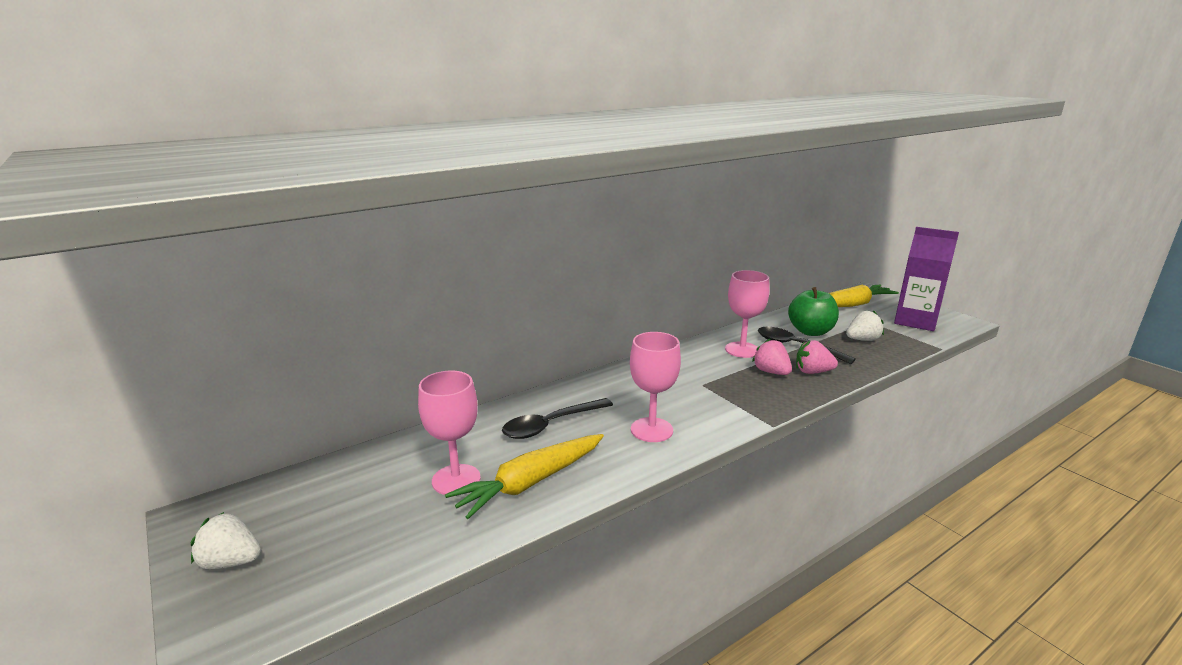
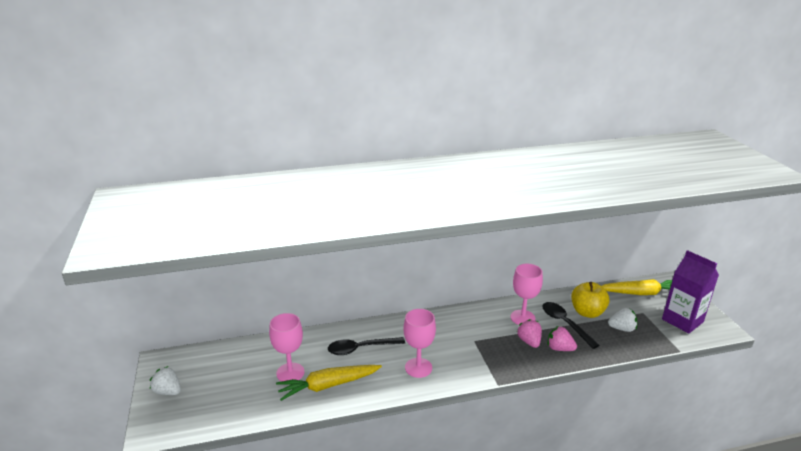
camera: 20 degrees right, 5 degrees up
(810, 331) = (587, 312): green apple -> yellow apple

